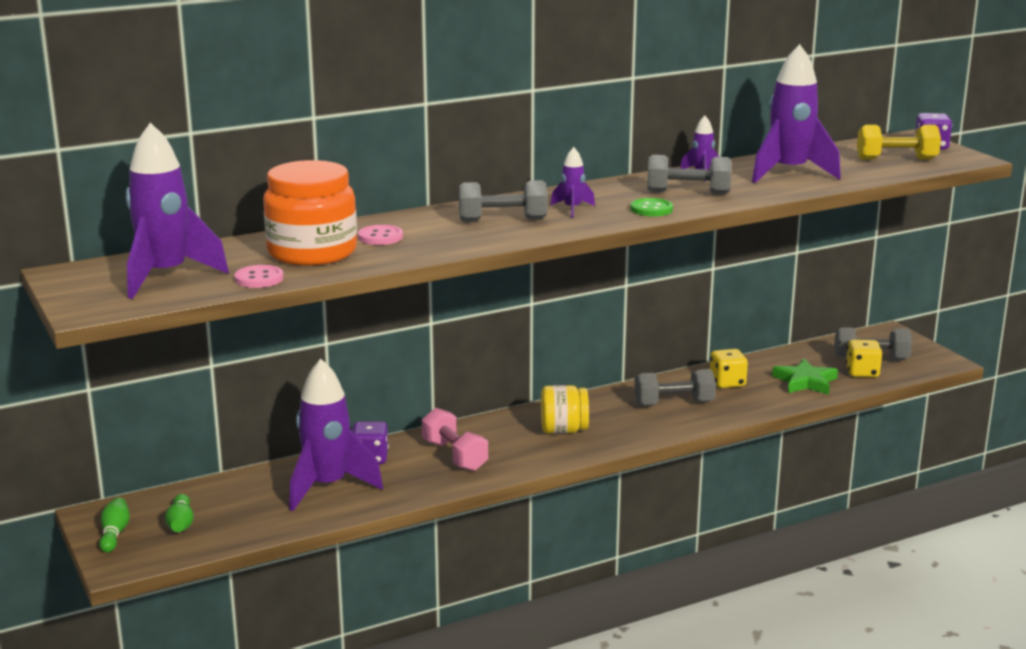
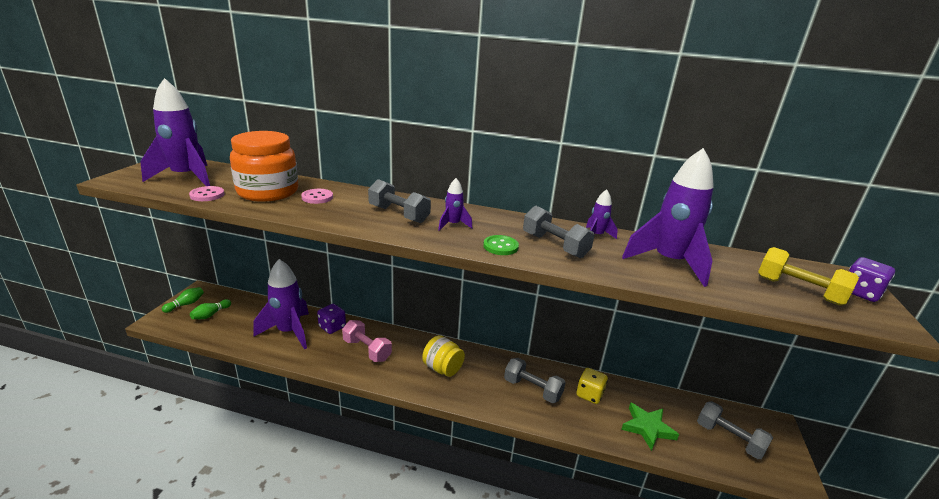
camera: 40 degrees right, 5 degrees up
(454, 456) = (367, 350): pink dumbbell -> pink dumbbell turned 60 degrees counterclockwise
(862, 372) = (705, 447): yellow dice -> none

